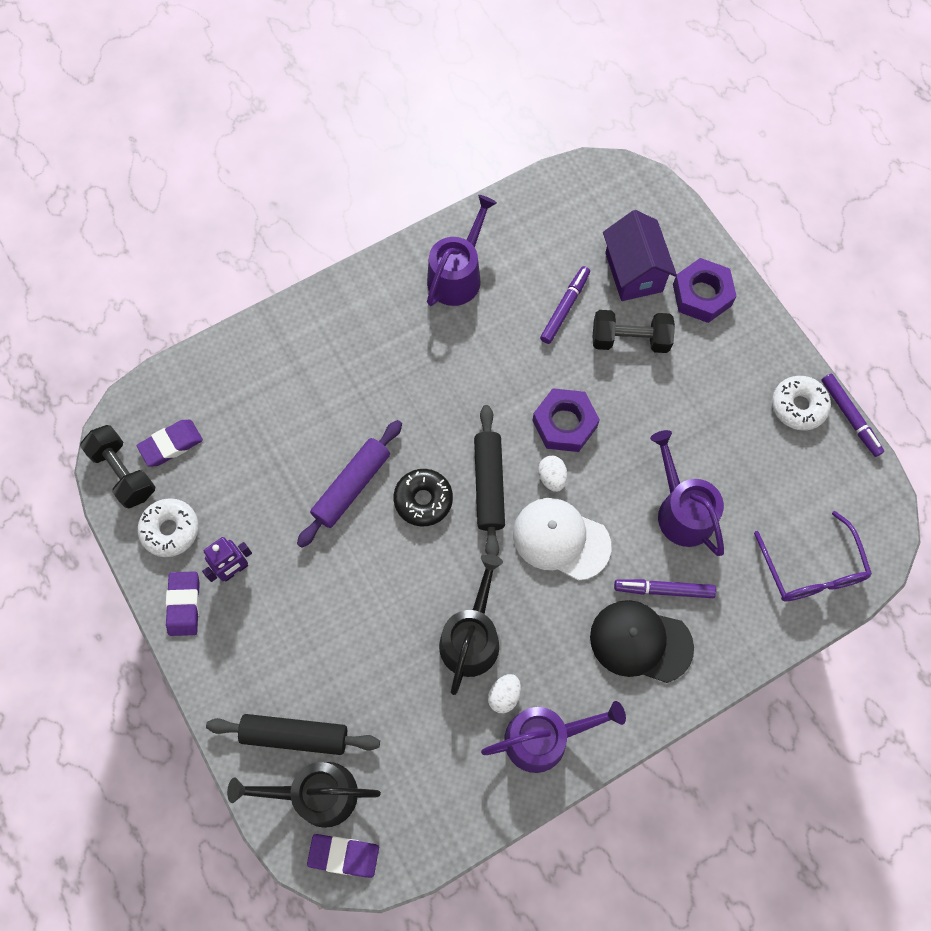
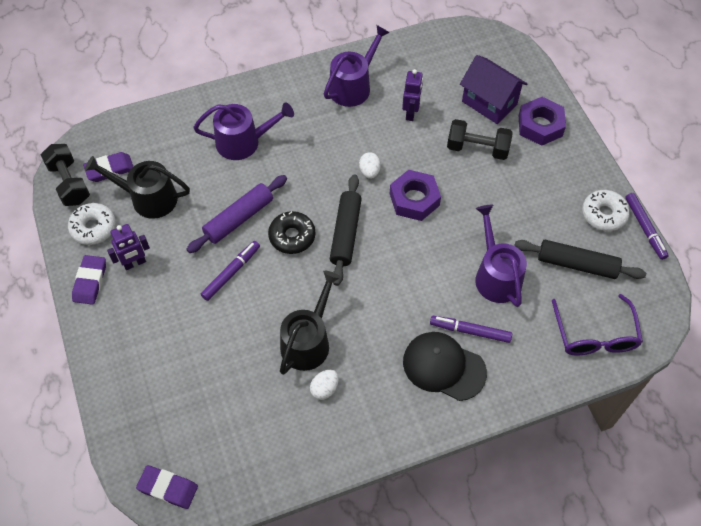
camera: 10 degrees right, 10 degrees down
(295, 735) = (151, 390): black rolling pin -> black rolling pin (577, 264)
(316, 794) = (157, 437): black watering can -> black watering can (148, 198)
(538, 302) = (411, 113): none -> purple robot
(544, 738) = (350, 426): purple watering can -> purple watering can (243, 142)
(552, 478) = (396, 236): white egg -> white egg (369, 172)
(561, 539) = (394, 281): white cap -> none
(565, 307) = (431, 119): purple marker -> purple marker (231, 273)
(633, 272) = (489, 103): purple house -> purple house turned 45 degrees counterclockwise

